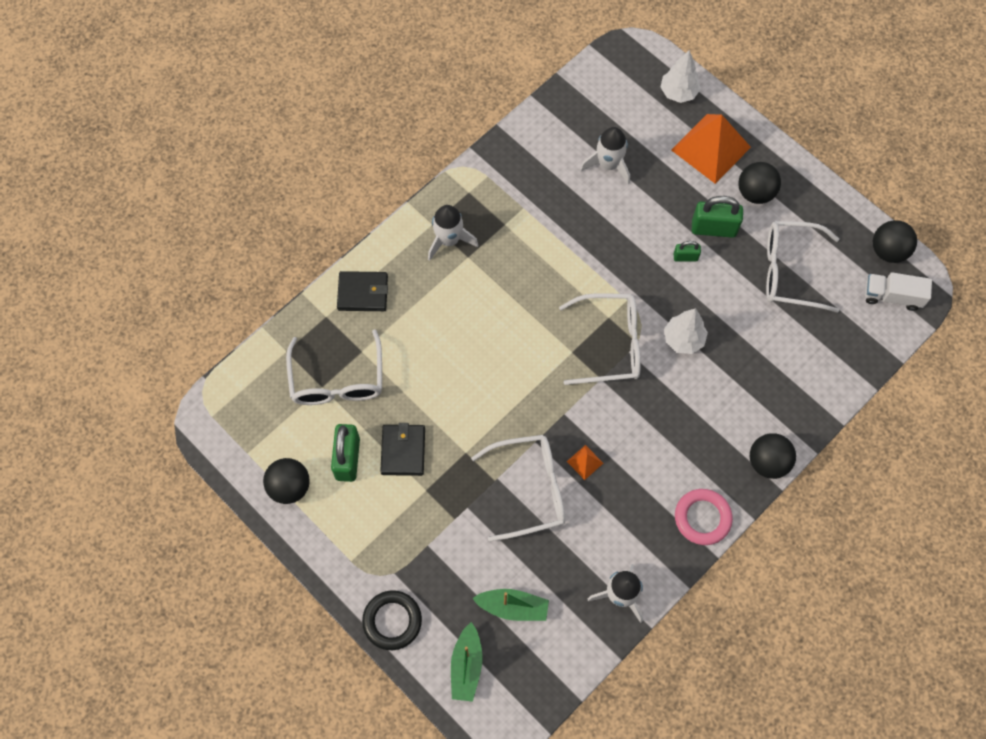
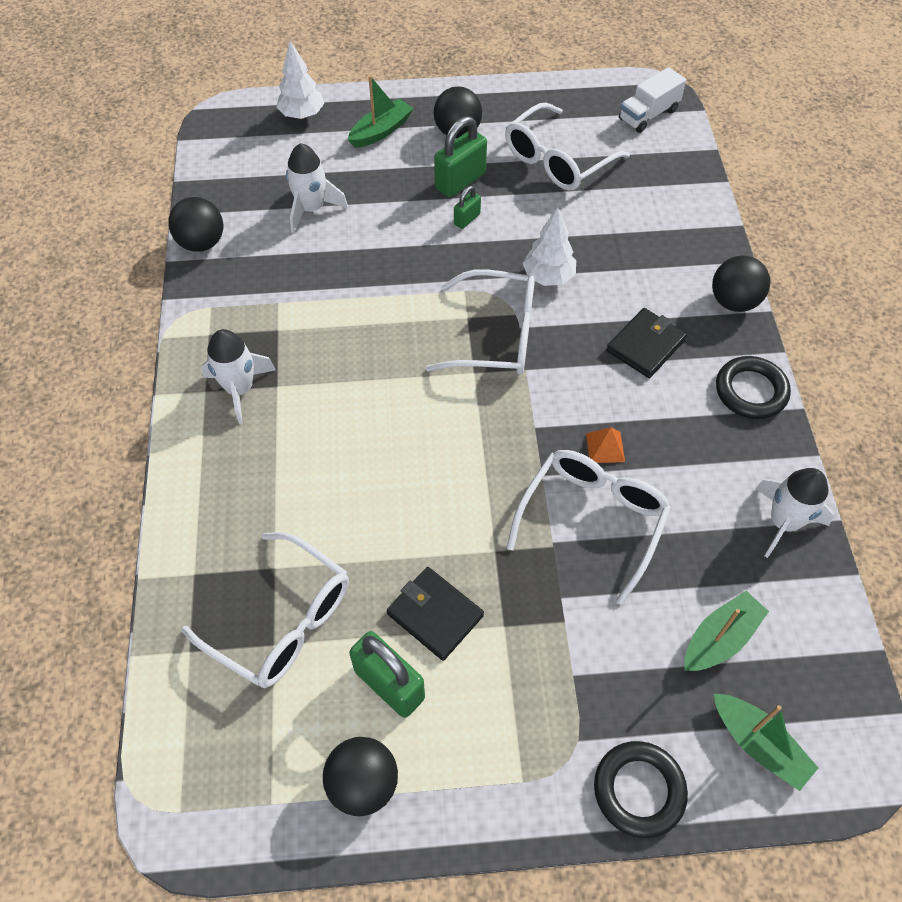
camera: 50 degrees left, 10 degrees down
(363, 293) = (208, 514): black wallet -> black wallet (645, 345)
(610, 344) = (497, 335): white glasses -> white glasses turned 60 degrees clockwise
(702, 518) = (751, 391): pink ring -> black ring
(710, 148) = (381, 131): orange pyramid -> green boat
(888, 251) = (603, 90): black ball -> black ball (202, 243)

